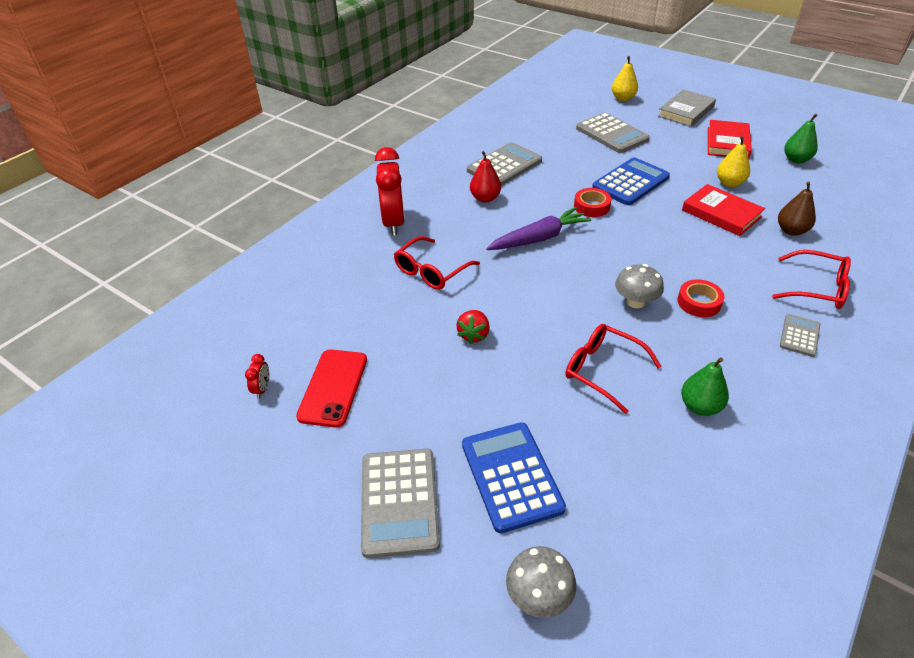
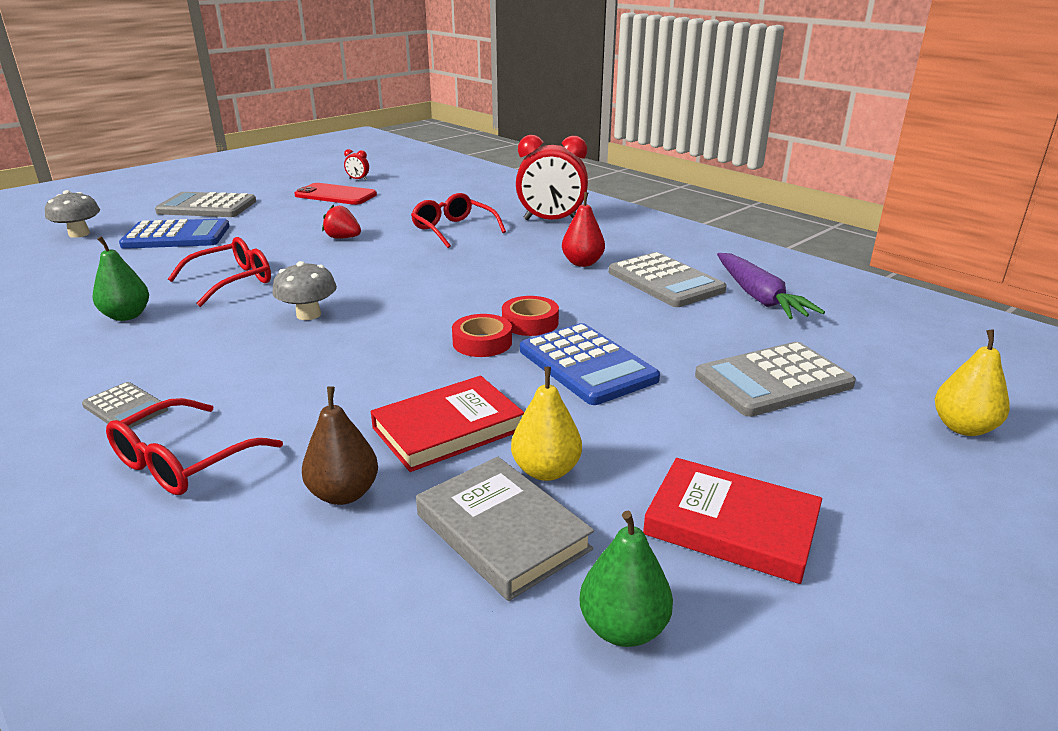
camera: 100 degrees right, 15 degrees down
(539, 238) = (475, 281): purple carrot -> purple carrot (759, 297)
(686, 111) = (913, 507): grey book -> grey book (502, 532)
(699, 302) = (265, 353): red tape -> red tape (482, 342)

